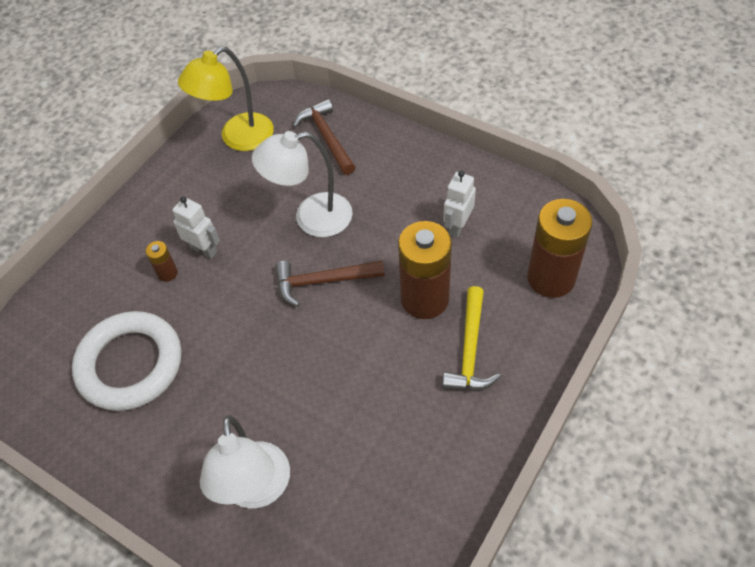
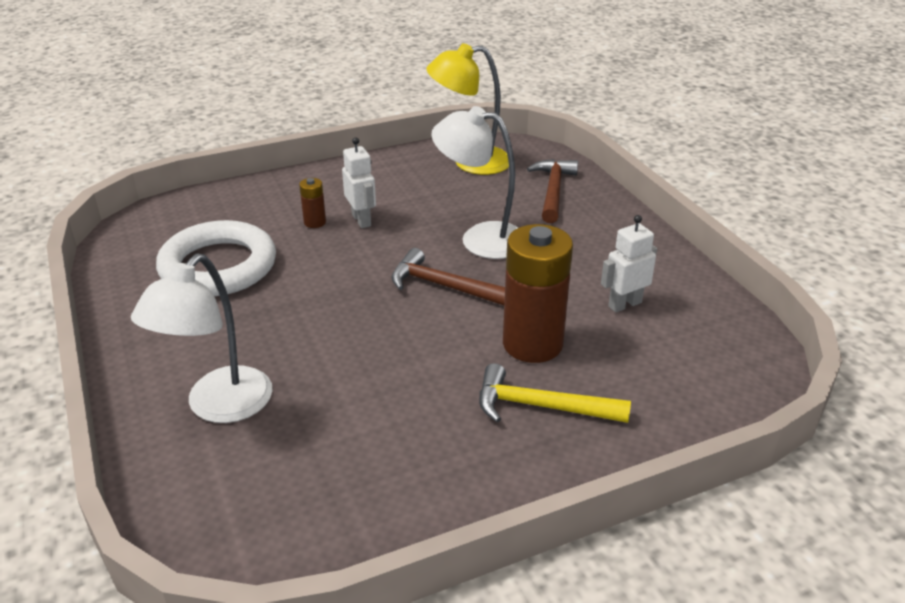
camera: 30 degrees right, 20 degrees down
(470, 350) = (541, 406): yellow hammer -> yellow hammer turned 60 degrees clockwise
(551, 278) = (694, 391): brown battery -> none

